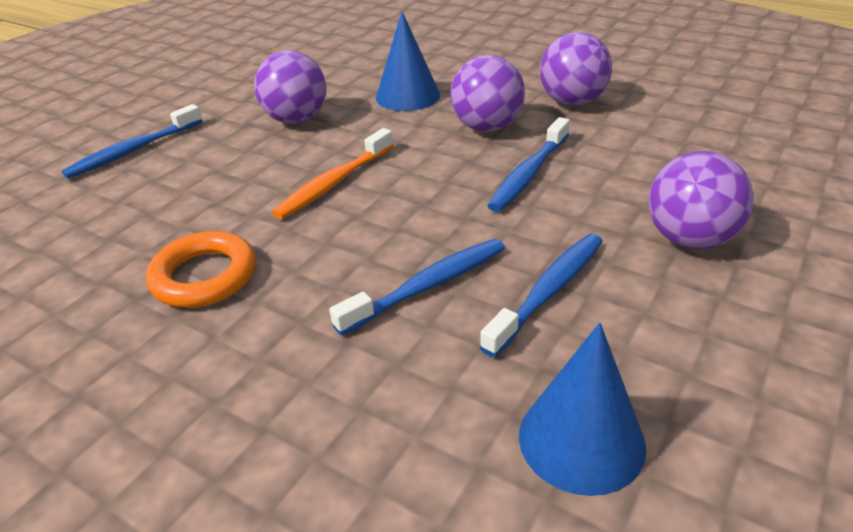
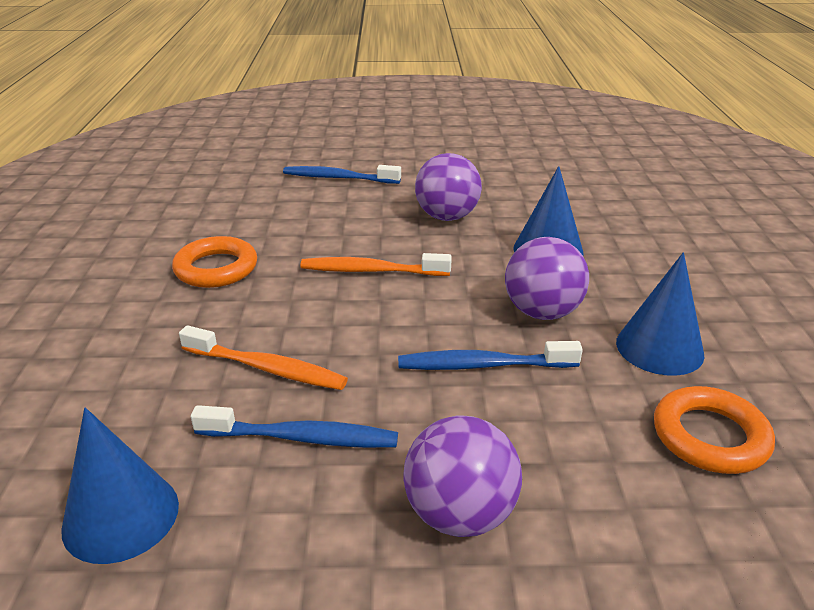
camera: 55 degrees right, 5 degrees down
(428, 286) = (267, 368): blue toothbrush -> orange toothbrush
(572, 102) = (659, 348): purple ball -> blue cone
(673, 121) = (710, 436): none -> orange ring

